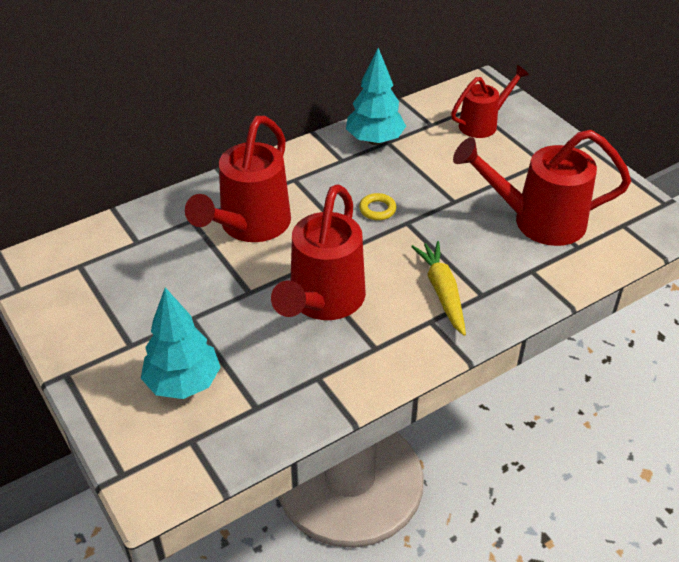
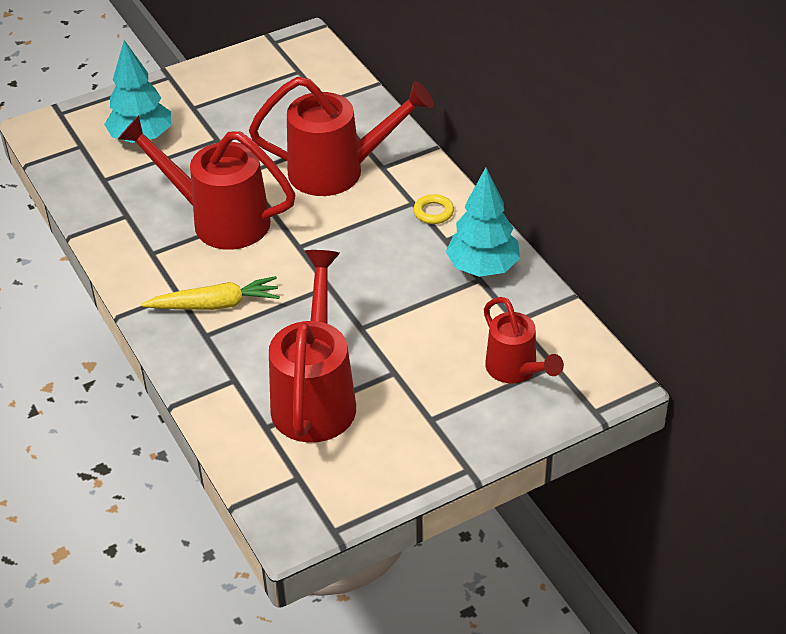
camera: 95 degrees right, 0 degrees up
(249, 226) = (338, 171): red watering can -> red watering can turned 150 degrees clockwise
(377, 209) = (353, 264): yellow ring -> yellow ring (433, 212)

